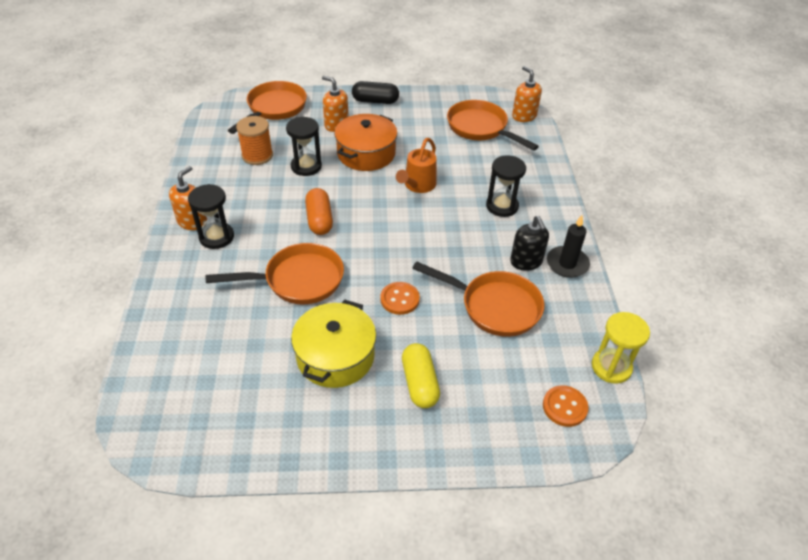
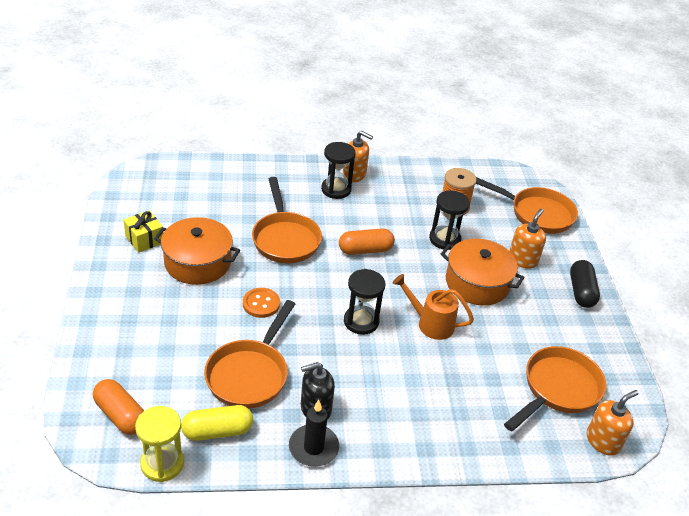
camera: 85 degrees right, 5 degrees down
(291, 414) = (144, 239): none -> yellow gift
(335, 356) = (198, 262): yellow pot -> orange pot
(420, 383) = (163, 314): yellow capsule -> yellow capsule (217, 431)
(502, 206) = (406, 396): black hourglass -> black hourglass (361, 321)
(564, 407) = (120, 415): orange button -> orange capsule

